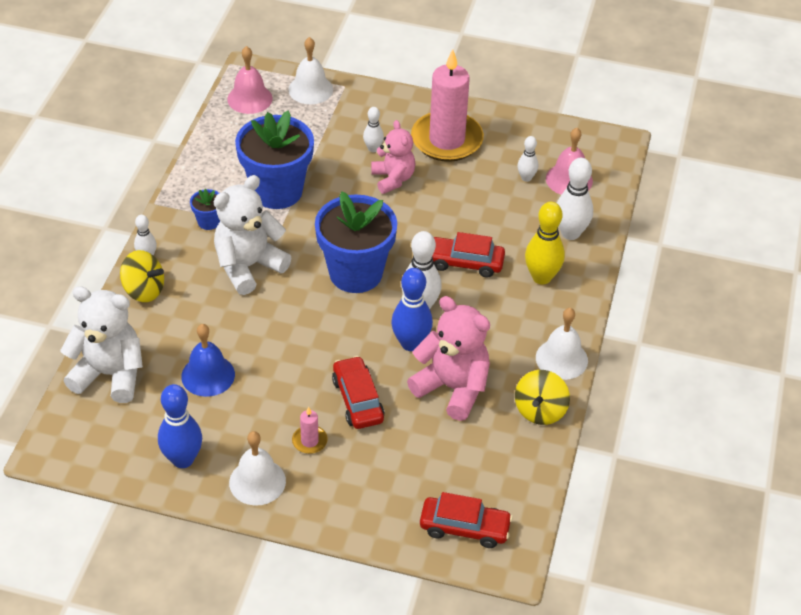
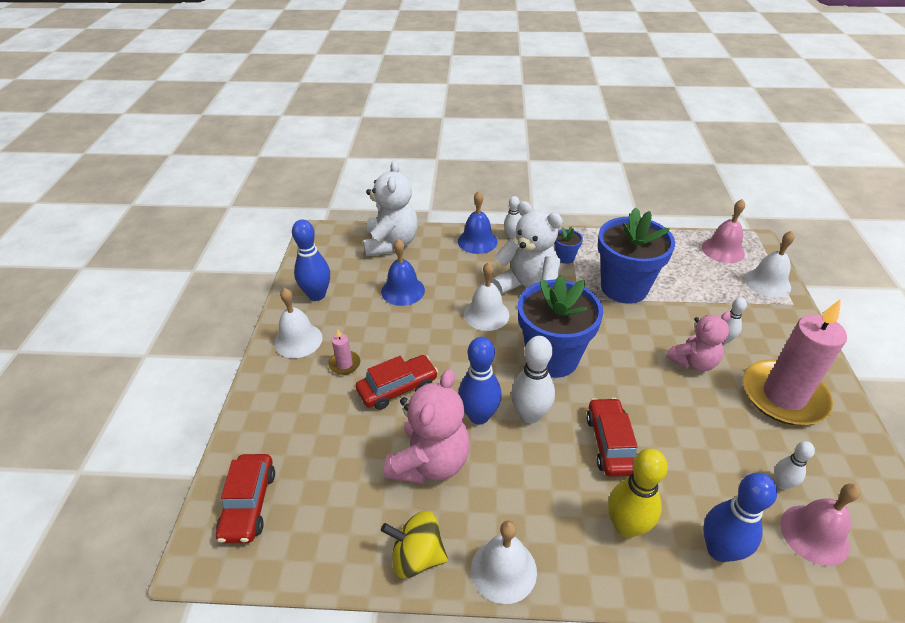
camera: 80 degrees right, 5 degrees down
(144, 290) = (477, 241): yellow spinning top -> blue bell
(276, 309) = (486, 314): none -> white bell
(570, 233) = (719, 550): white bowling pin -> blue bowling pin

